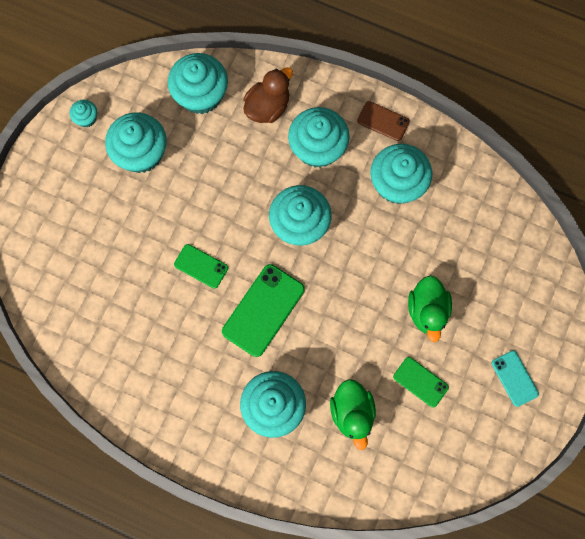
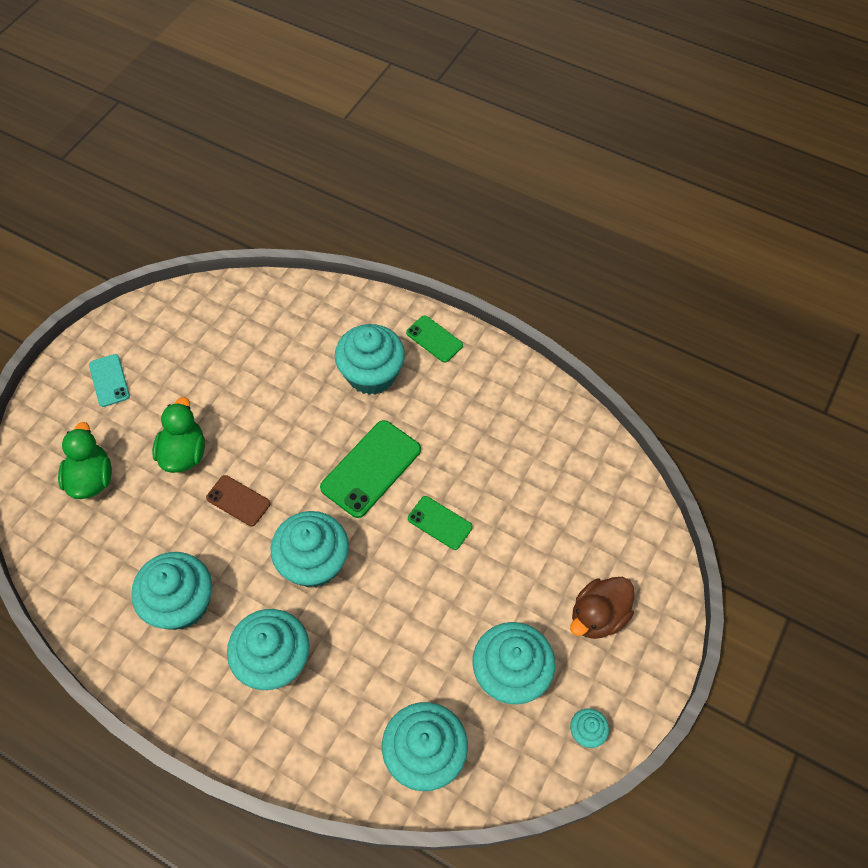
camera: 175 degrees left, 15 degrees down
(268, 107) = (333, 727): brown duck -> brown duck (598, 616)
(352, 413) = (289, 362): green duck -> green duck (91, 478)
(383, 121) = (179, 691): brown phone -> brown phone (238, 501)
(420, 382) = (210, 385): green phone -> green phone (434, 339)

